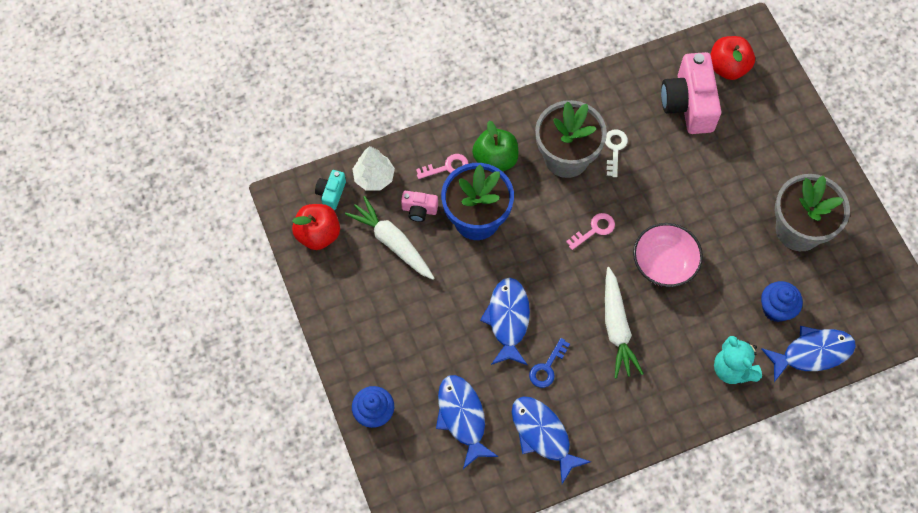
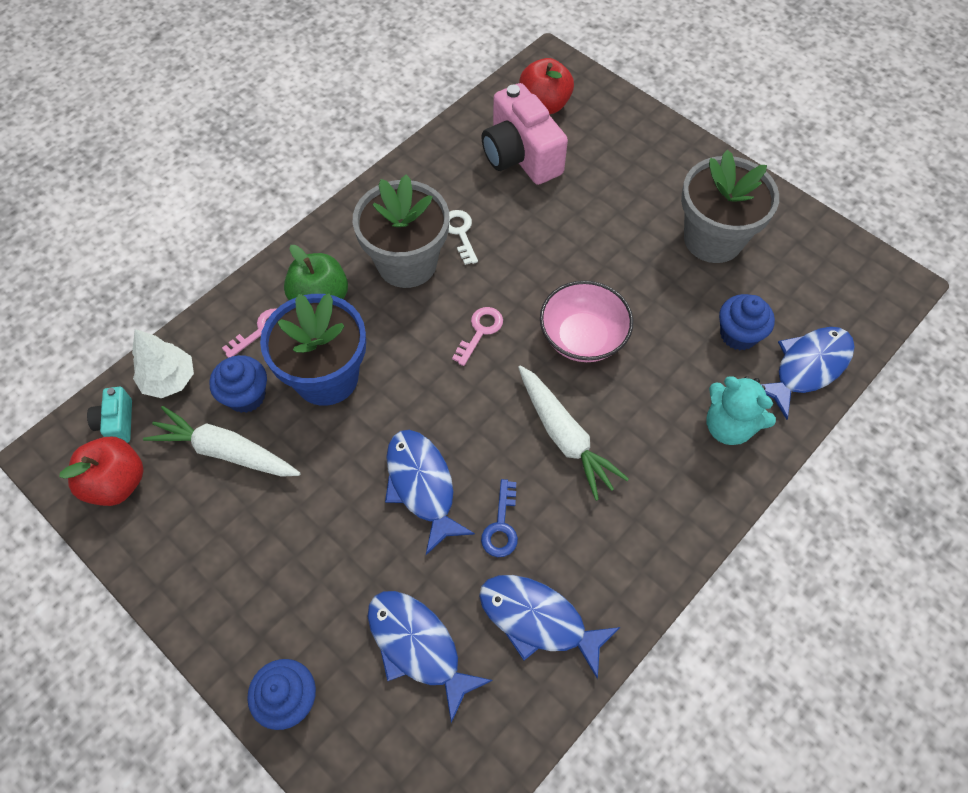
camera: 25 degrees left, 5 degrees down
(419, 210) = (246, 396): pink camera -> blue cupcake

